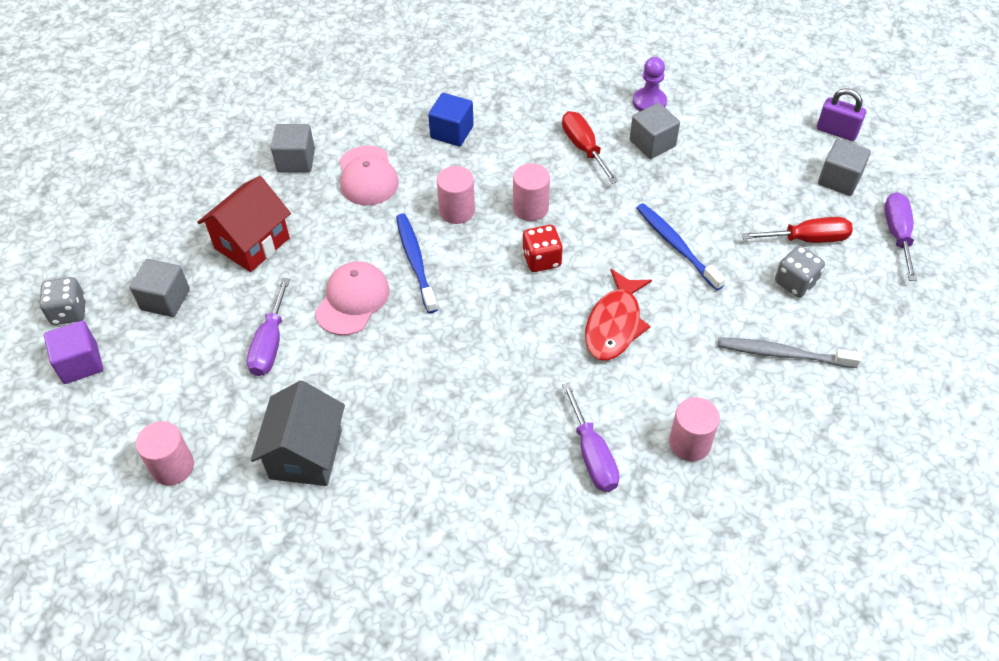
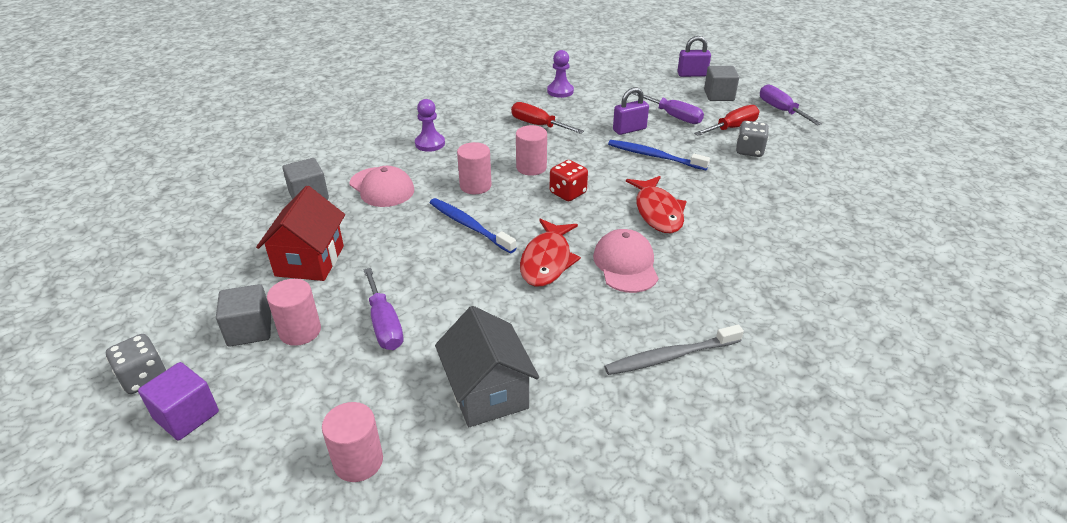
camera: 30 degrees left, 15 degrees down
(352, 300) = (436, 268): pink cap -> pink cap (626, 264)
(452, 132) = (430, 143): blue cube -> purple pawn
(457, 337) = (547, 261): none -> red fish
(592, 455) = (723, 294): purple screwdriver -> purple screwdriver (674, 116)
(652, 143) = (583, 110): grey cube -> none
(681, 194) = (629, 129): none -> purple padlock
(689, 443) = (780, 260): pink cylinder -> pink cylinder (300, 331)
(783, 354) = (783, 189): grey toothbrush -> grey toothbrush (670, 356)

